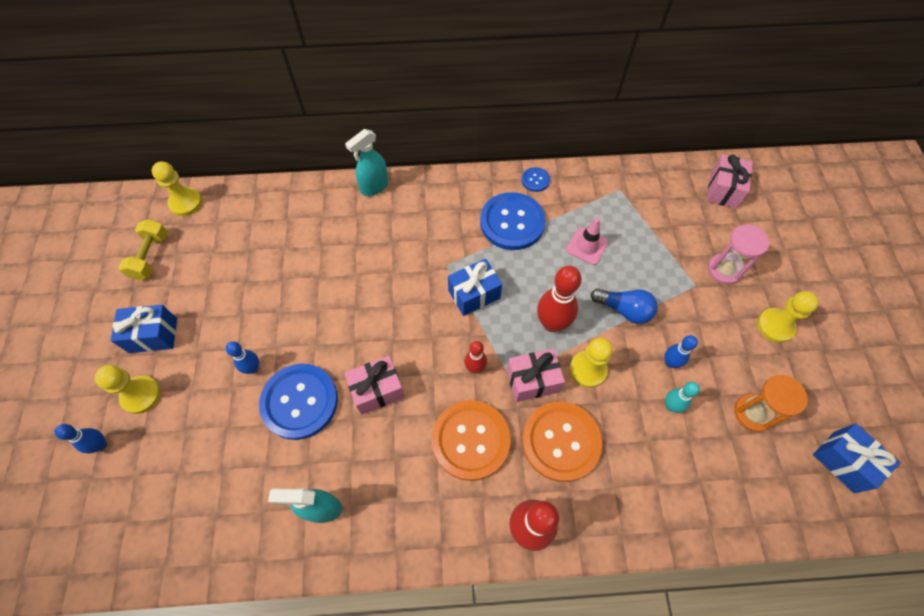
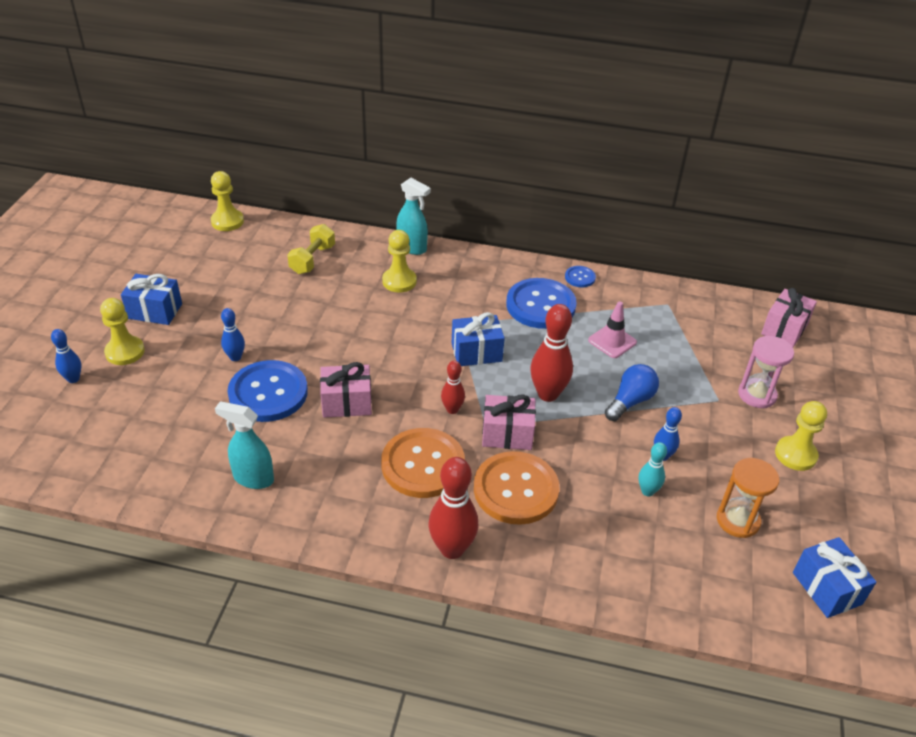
camera: 15 degrees right, 20 degrees down
(150, 256) = (178, 253): yellow dumbbell -> yellow dumbbell (312, 259)
(374, 187) = (412, 248): turquoise spray bottle -> turquoise spray bottle turned 120 degrees counterclockwise
(587, 370) = (569, 440): yellow pawn -> yellow pawn (399, 281)
(624, 310) = (630, 401): blue light bulb -> blue light bulb turned 90 degrees counterclockwise

